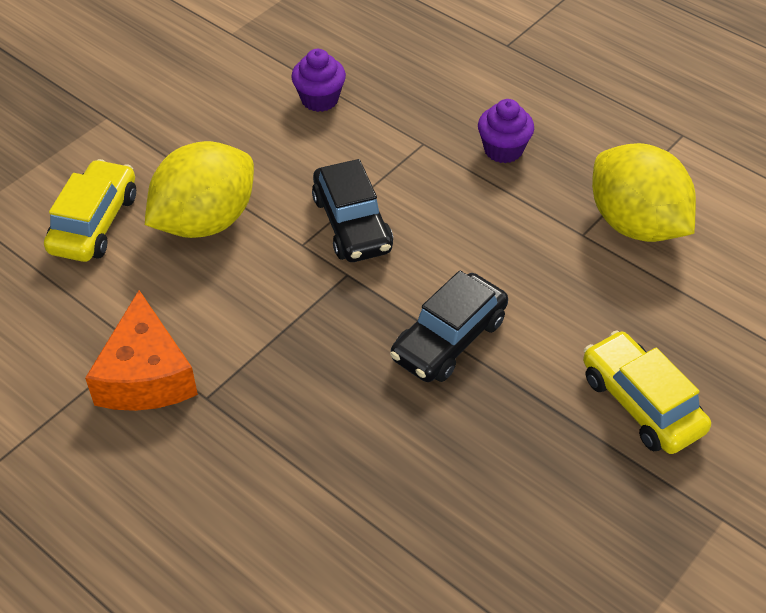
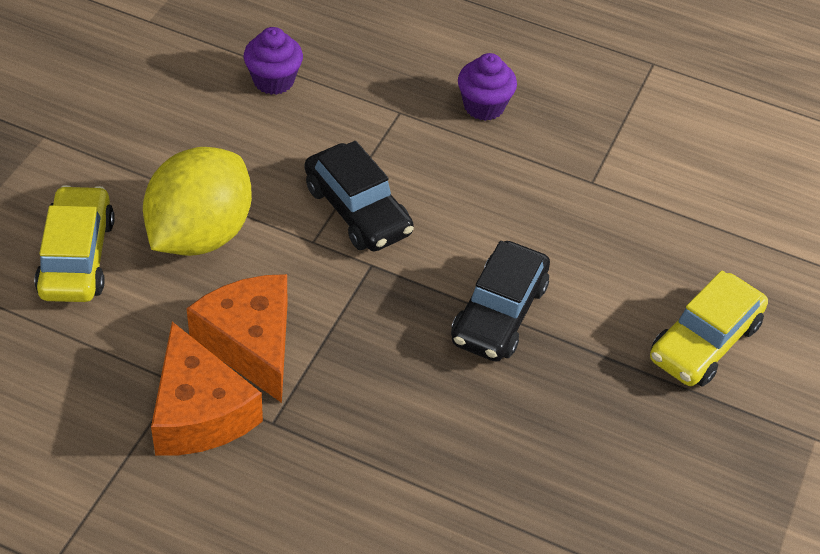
camera: 20 degrees left, 0 degrees up
(213, 324) = (251, 343): none -> orange cheese
(635, 224) = (639, 163): yellow lemon -> none
(641, 403) = (704, 342): yellow car -> yellow car turned 90 degrees counterclockwise

